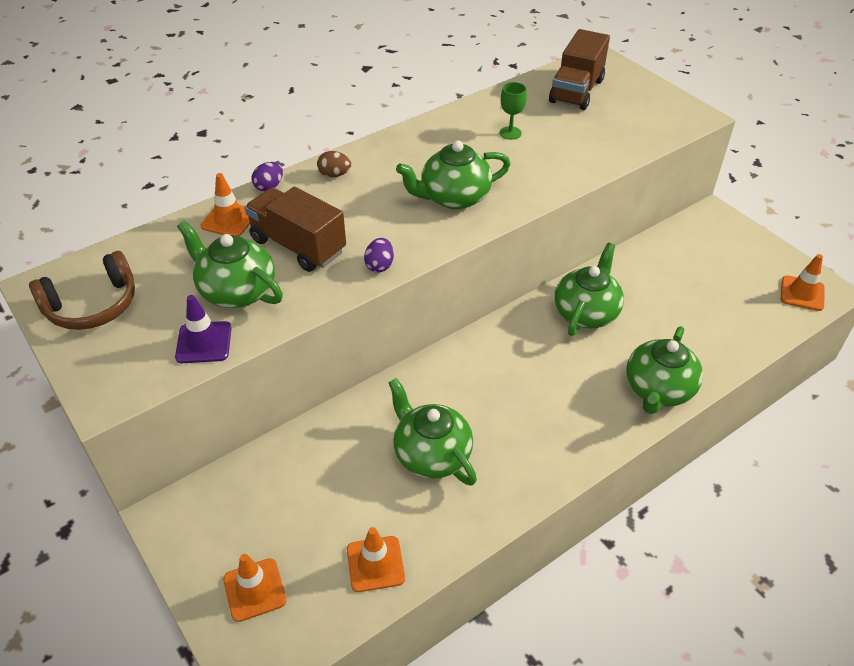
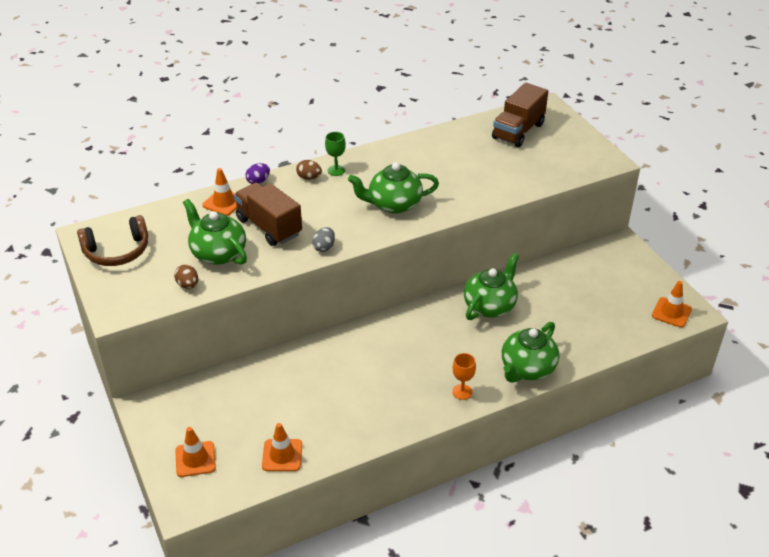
camera: 10 degrees right, 5 degrees down
(204, 342) = (188, 285): purple traffic cone -> brown egg
(380, 265) = (324, 247): purple egg -> grey egg
(431, 454) = (341, 390): green teapot -> none
(510, 133) = (453, 159): green goblet -> green goblet (336, 170)
(587, 433) = (462, 392): none -> orange goblet

